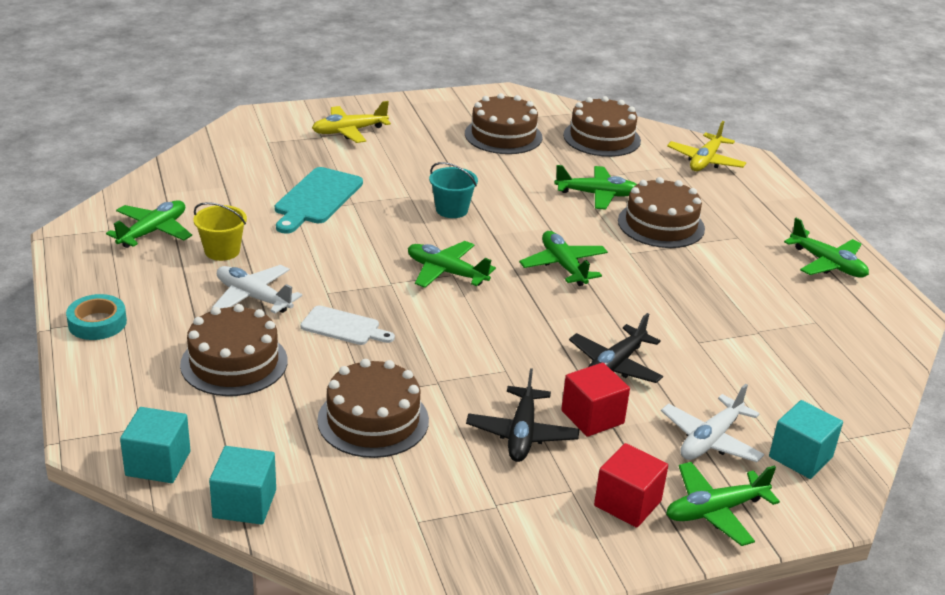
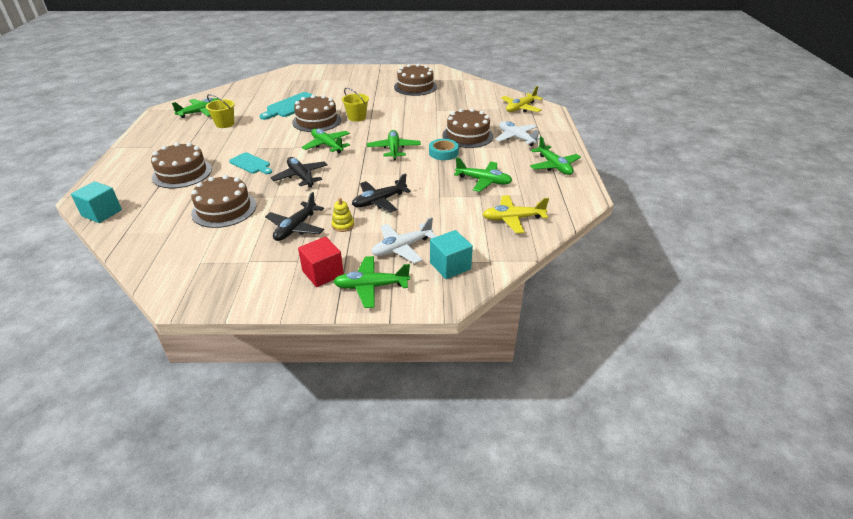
camera: 20 degrees right, 5 degrees up
(97, 323) = (137, 148): turquoise tape -> turquoise tape (443, 153)
(244, 504) = (123, 238): turquoise cube -> none
(253, 297) = (220, 145): white plane -> white plane (516, 138)
(343, 327) = (251, 164): white cutting board -> turquoise cutting board
(349, 131) = (336, 79): yellow plane -> yellow plane (513, 219)
(451, 210) = (357, 117): turquoise bucket -> yellow bucket
(452, 339) = (301, 177): none -> black plane
(592, 417) = (343, 225): red cube -> yellow stacking toy
(597, 195) = (443, 118): green plane -> green plane (483, 181)
(602, 138) = (469, 92): brown cake -> brown cake (317, 121)

